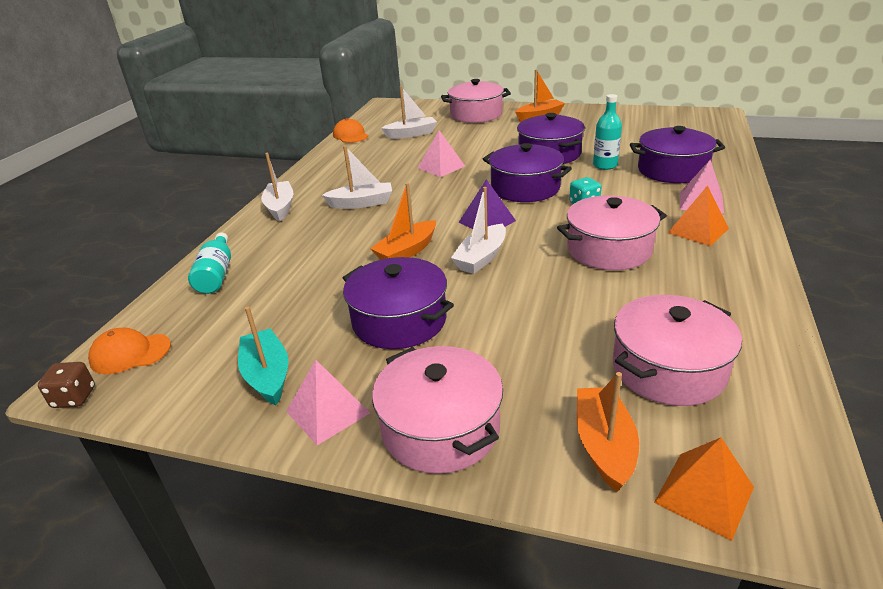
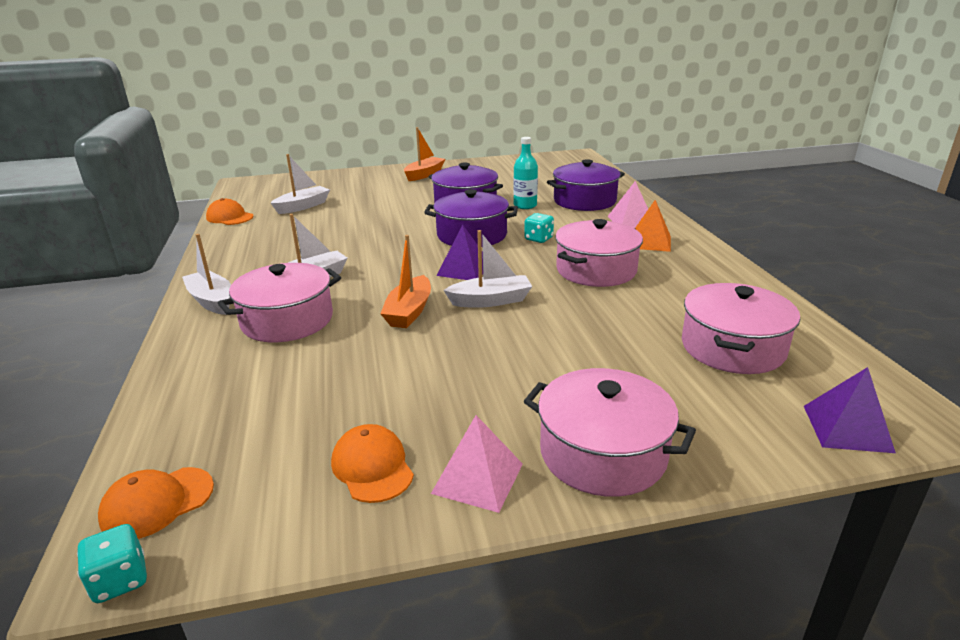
camera: 30 degrees left, 5 degrees down
(74, 398) = (120, 580): brown dice -> turquoise dice
(216, 274) = (195, 386): turquoise bottle -> none
(267, 375) = (372, 467): turquoise boat -> orange cap
(399, 320) = (466, 374): purple pot -> none
(441, 167) = (367, 231): pink pyramid -> none
(476, 114) = (357, 180): pink pot -> pink pot (287, 320)
(481, 257) = (490, 301): white boat -> white boat turned 105 degrees counterclockwise
(604, 445) = (746, 419): orange boat -> none
(704, 494) = (847, 428): orange pyramid -> purple pyramid

